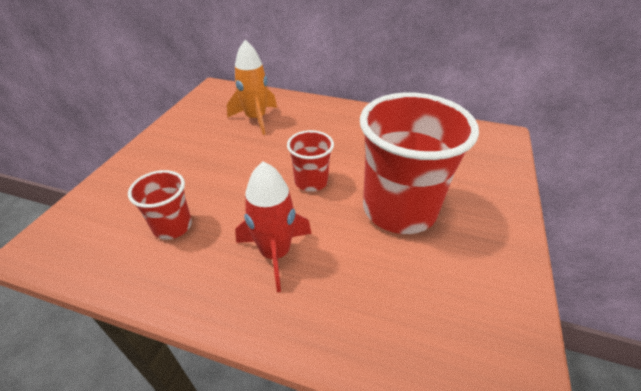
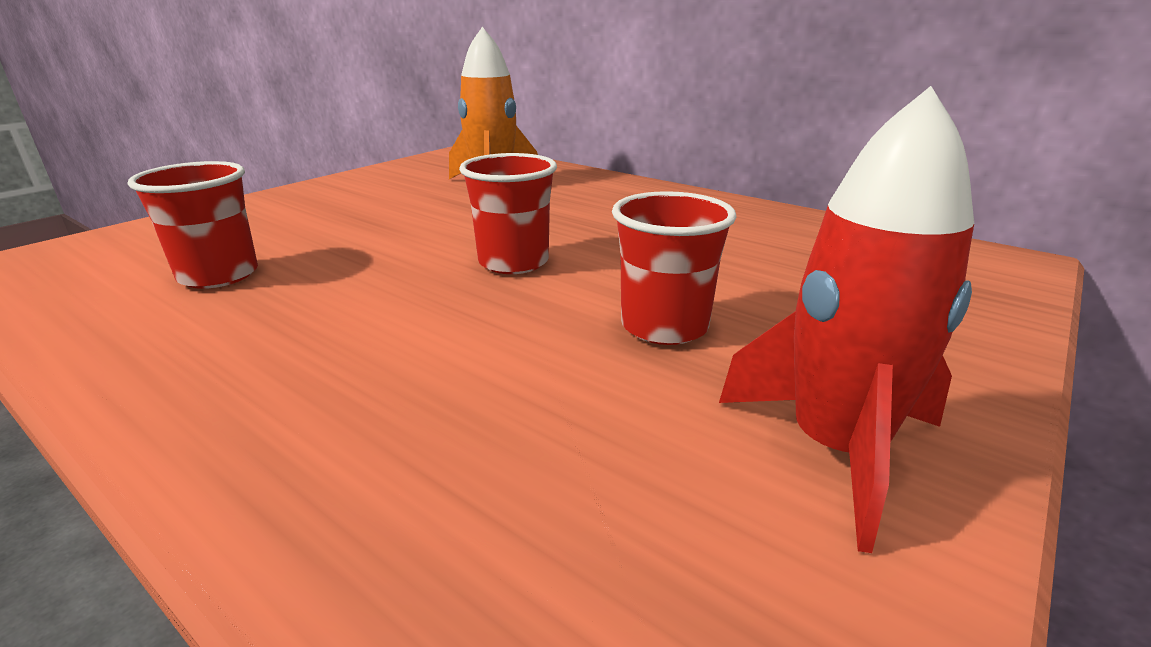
camera: 20 degrees right, 15 degrees down
(275, 253) = (344, 340): red rocket -> red rocket (836, 450)
(399, 209) = (664, 326): red cup -> red cup, size x0.49

